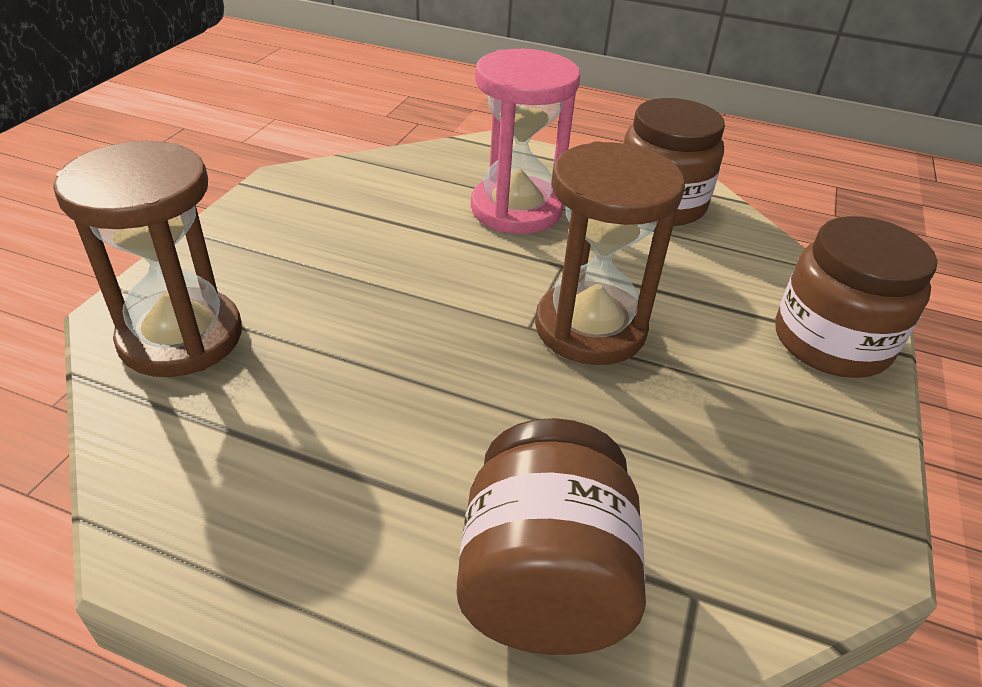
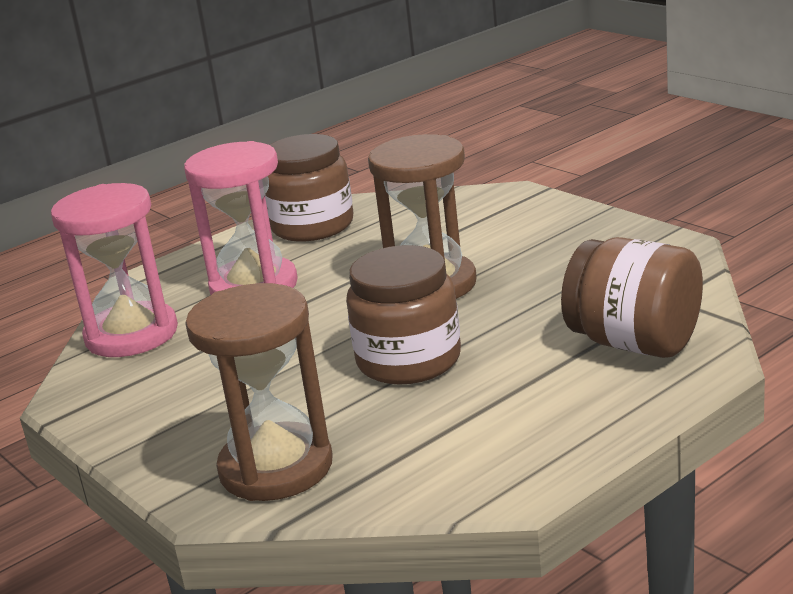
camera: 55 degrees left, 15 degrees down
(397, 173) = (131, 334): none -> pink hourglass
(831, 342) = (518, 206): brown jar -> brown jar (409, 360)

